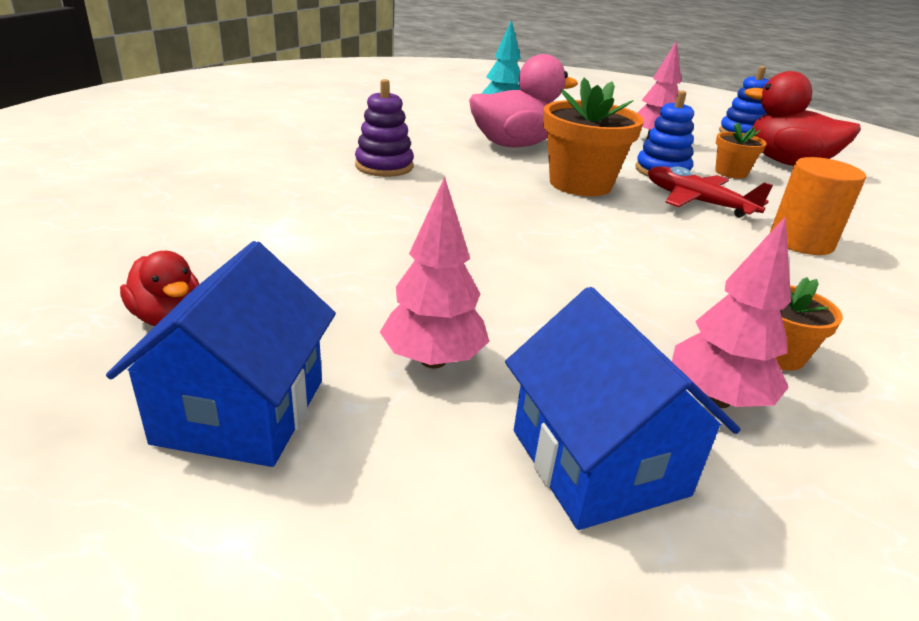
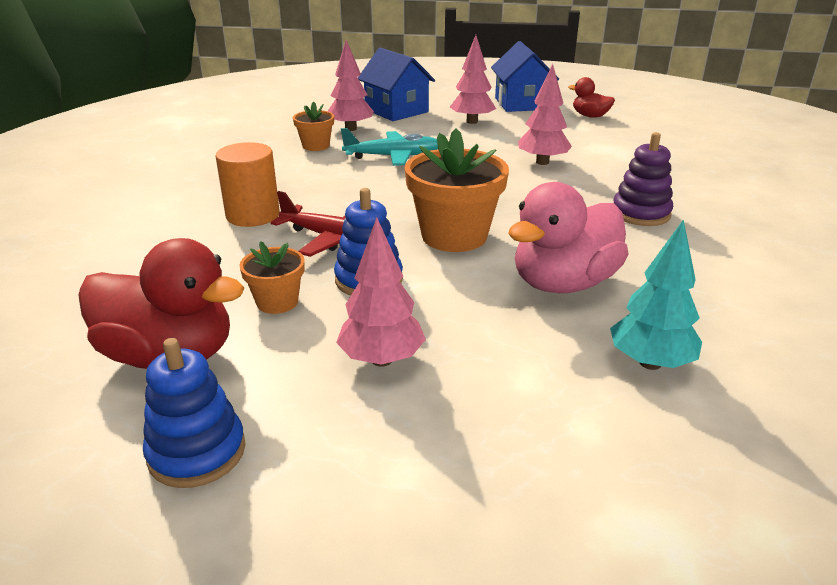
camera: 165 degrees right, 0 degrees up
(407, 237) = (542, 162): none -> pink tree
(628, 295) = (392, 156): none -> turquoise plane

